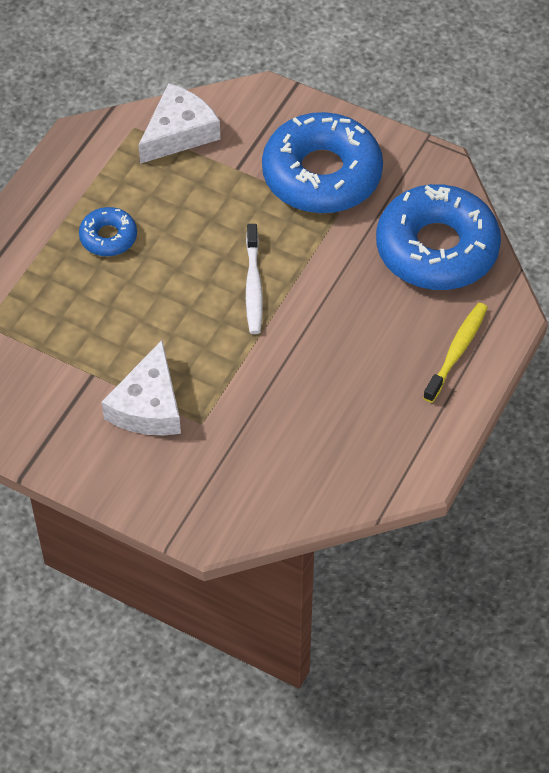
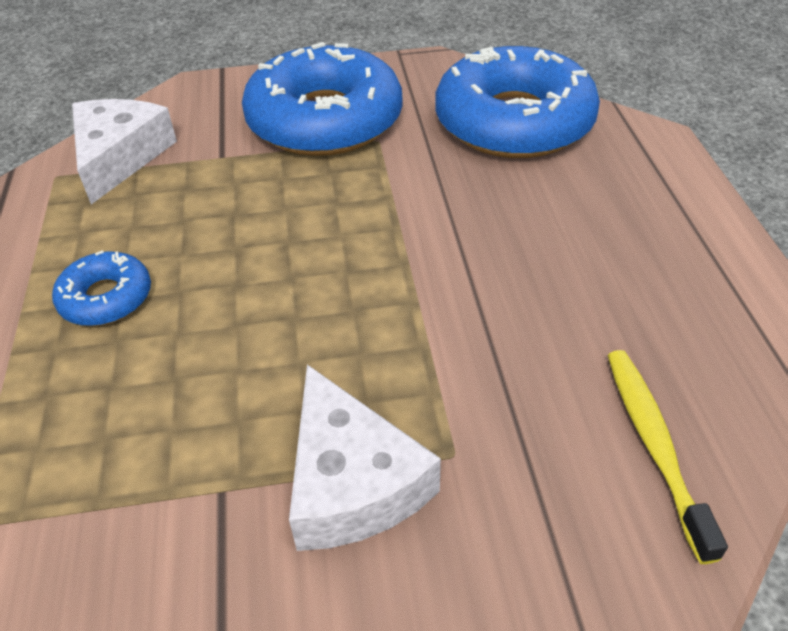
camera: 35 degrees left, 10 degrees down
(253, 286) = (354, 251): white toothbrush -> none
(456, 351) = (650, 193): yellow toothbrush -> yellow toothbrush (654, 445)

